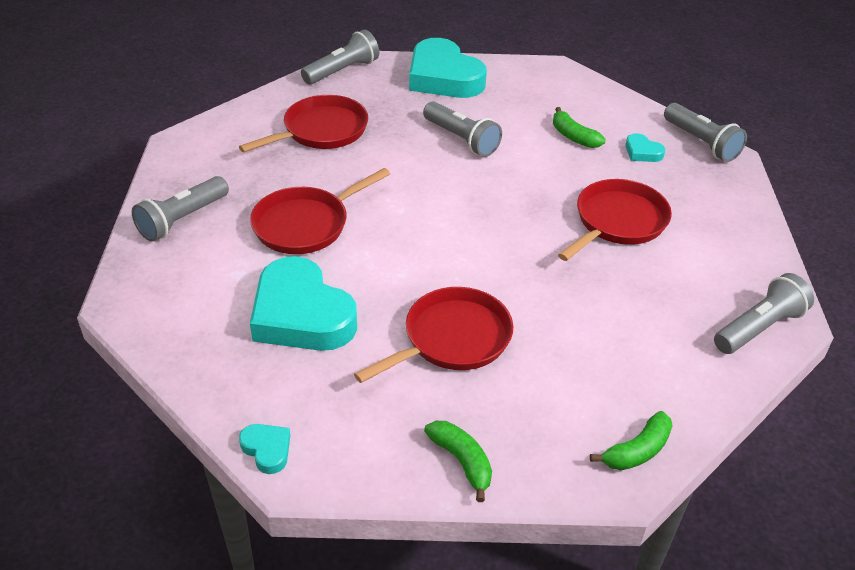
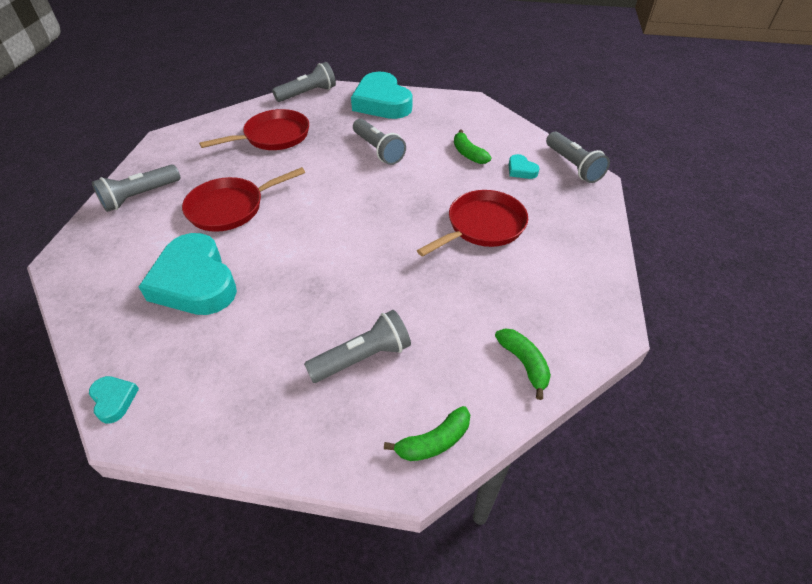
camera: 10 degrees right, 5 degrees up
(452, 339) = (308, 315): red pan -> none
(462, 461) = (273, 432): green banana -> green banana (524, 364)
(759, 327) = (581, 332): grey flashlight -> grey flashlight (363, 357)

